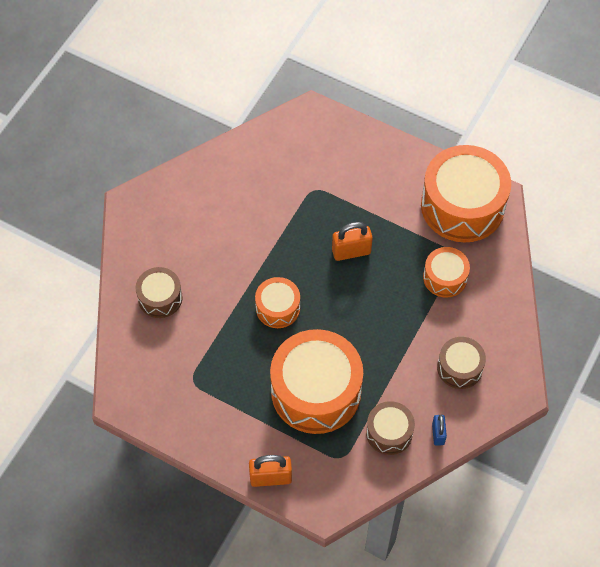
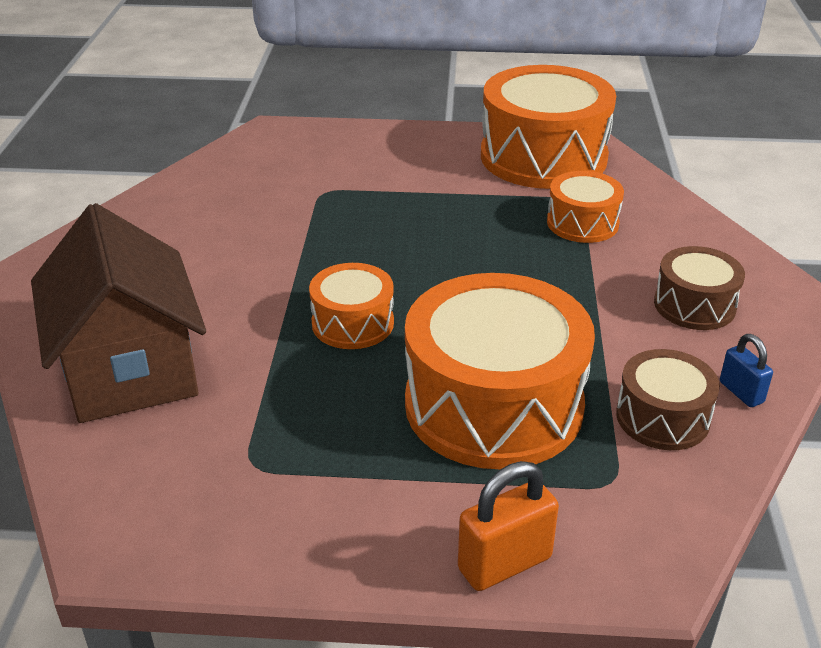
camera: 25 degrees left, 25 degrees down
(160, 298) = (130, 370): brown drum -> brown house
(351, 251) = (425, 234): orange padlock -> none

